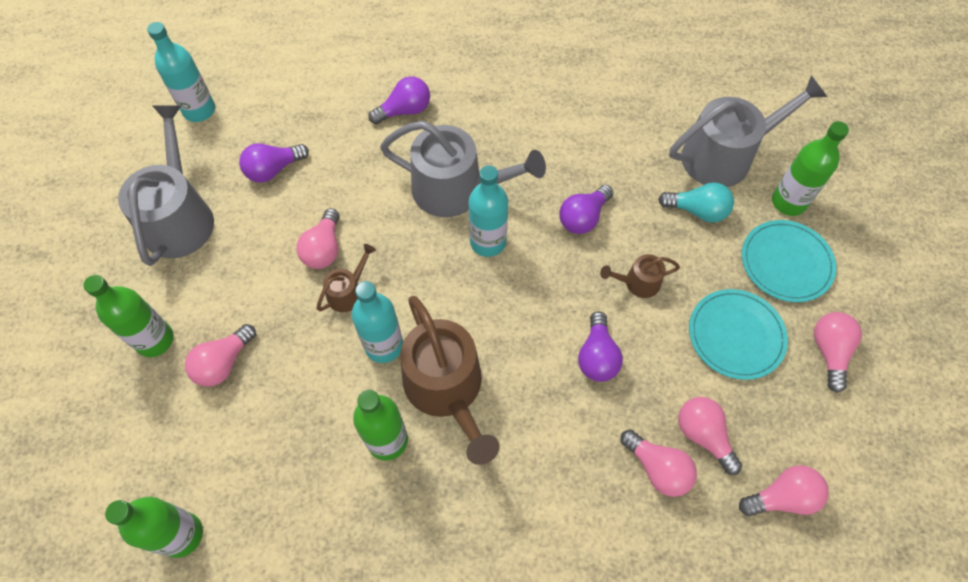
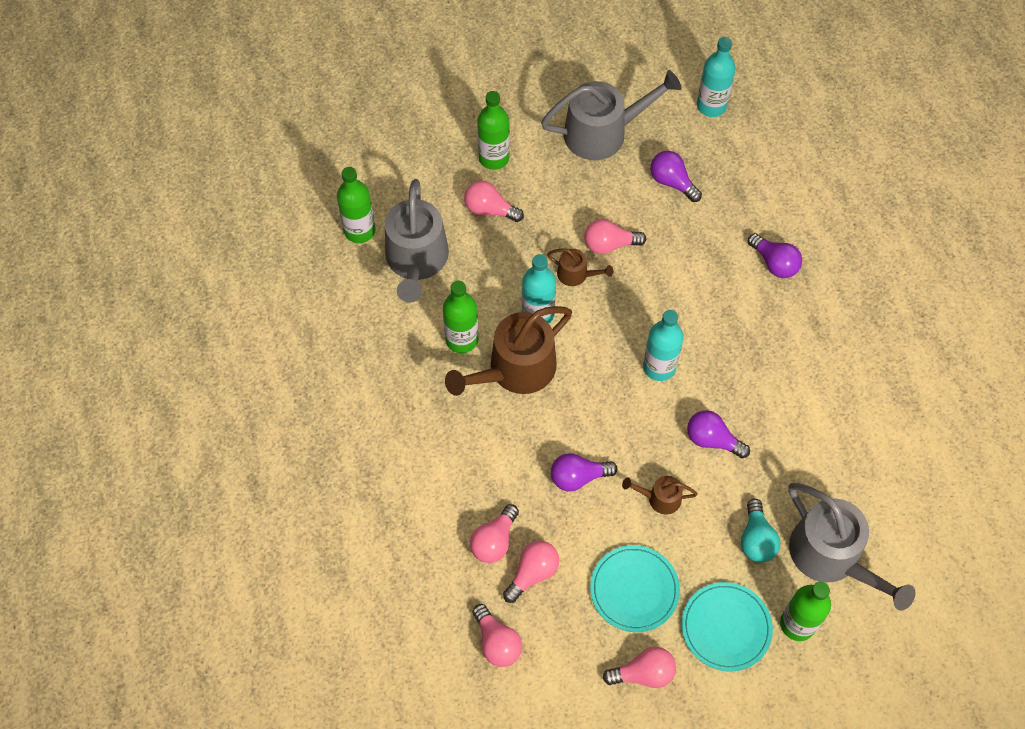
camera: 75 degrees right, 0 degrees up
(456, 189) = (704, 328): grey watering can -> grey watering can (416, 260)
(638, 283) = (660, 498): brown watering can -> brown watering can turned 60 degrees counterclockwise

